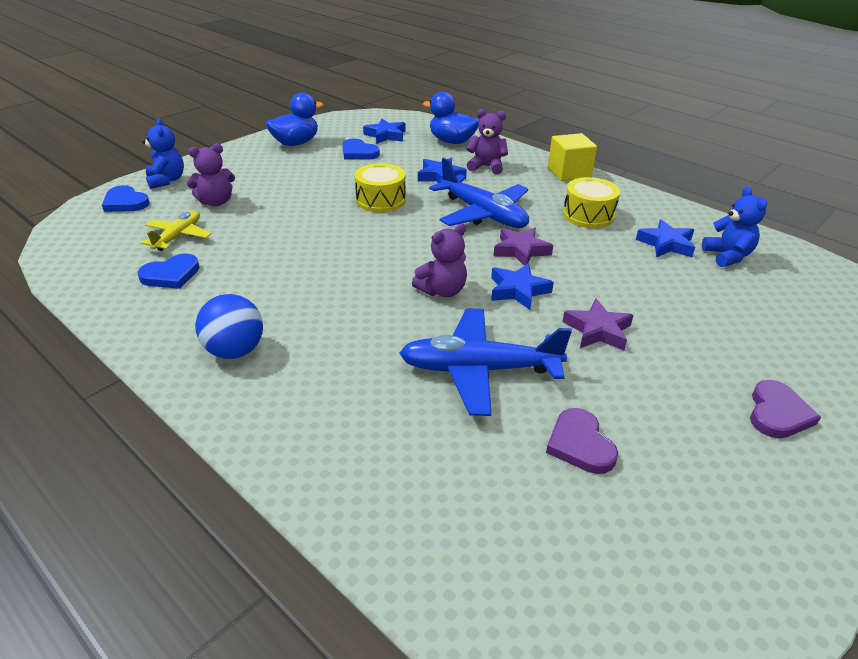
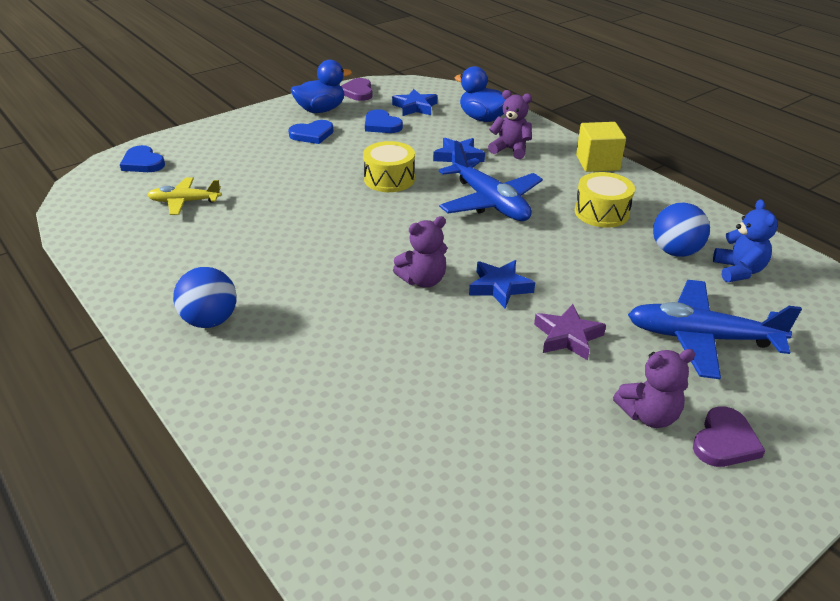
camera: 10 degrees right, 0 degrees up
(166, 180) = (186, 142): blue teddy bear -> none
(171, 275) = (169, 240): blue heart -> blue heart (312, 134)
(179, 236) = (184, 202): yellow plane -> yellow plane turned 120 degrees counterclockwise
(216, 202) = (227, 169): purple teddy bear -> purple teddy bear (649, 415)
(478, 369) = (434, 363): blue plane -> blue plane (701, 338)
(521, 250) = (516, 245): purple star -> none
(580, 444) = (509, 447): purple heart -> purple heart (357, 92)
(666, 244) = (675, 251): blue star -> blue ball

